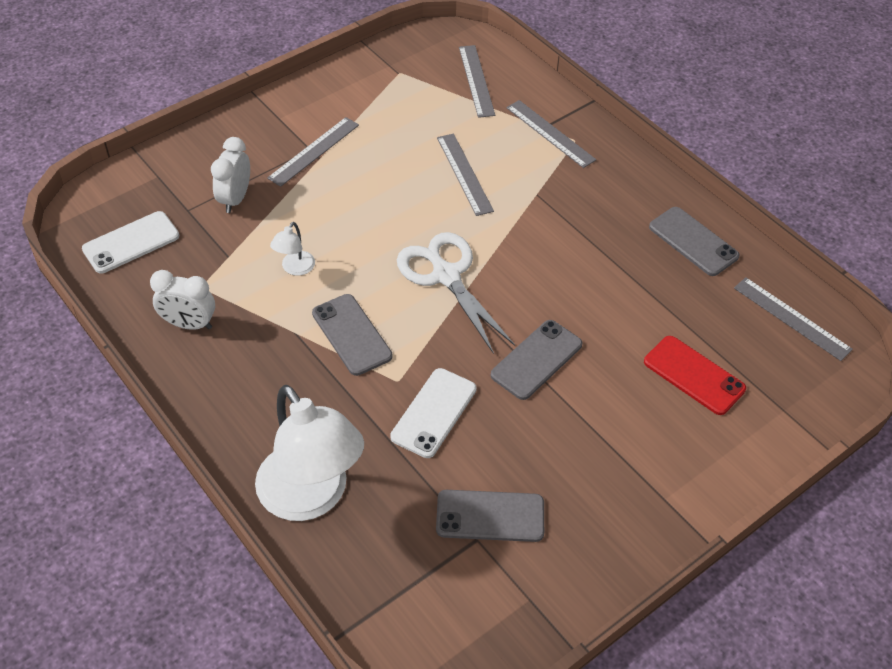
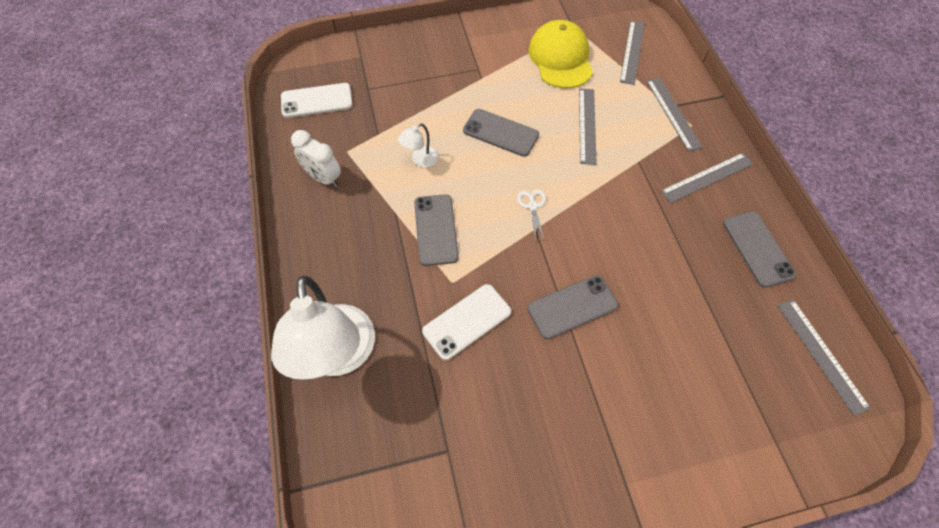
camera: 25 degrees right, 10 degrees up
(235, 199) = (405, 91): white clock -> none
(314, 151) = (480, 71): grey ruler -> grey ruler (707, 177)
(400, 110) = (560, 58): none -> yellow cap
(446, 276) = (532, 206): white scissors -> white scissors, size x0.45
(490, 516) = (468, 434): grey phone -> grey phone (500, 133)
(694, 375) = (705, 375): red phone -> none

